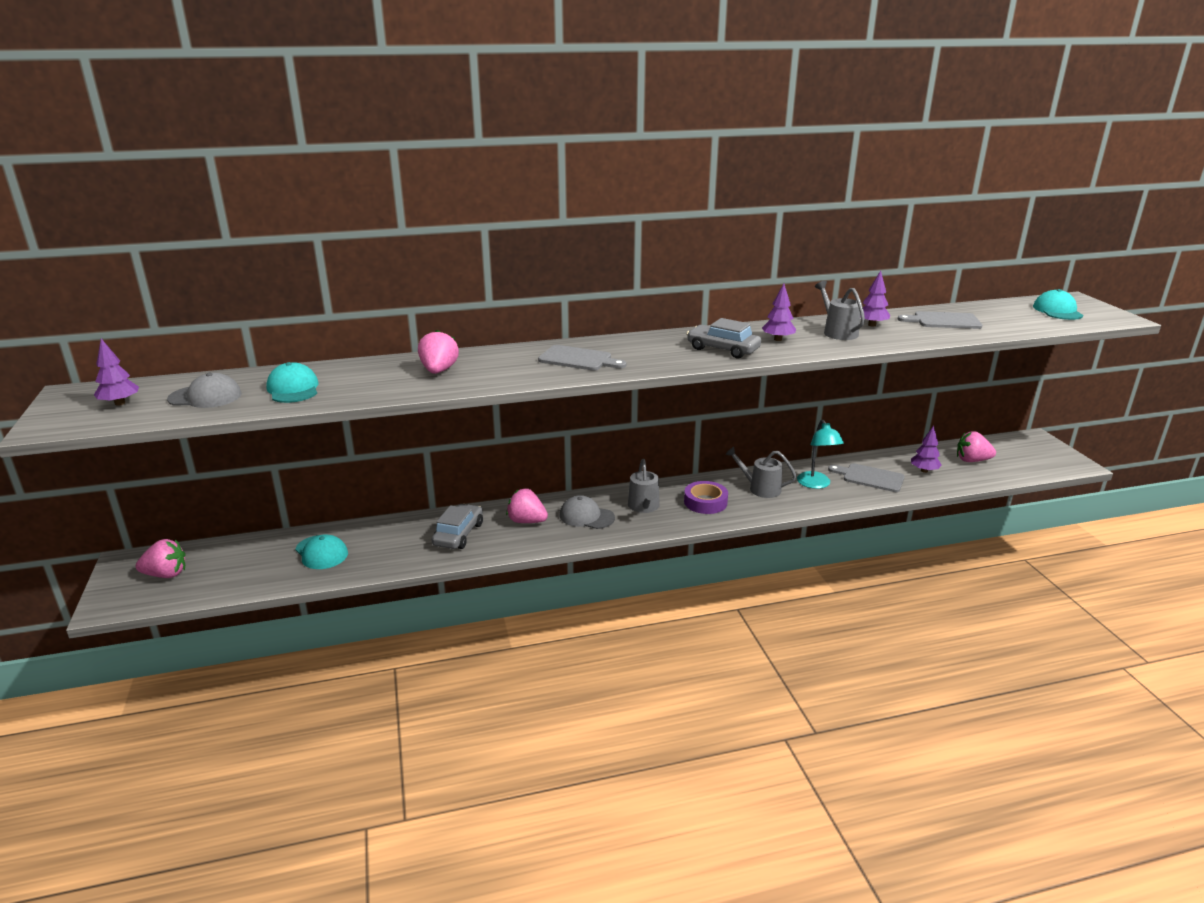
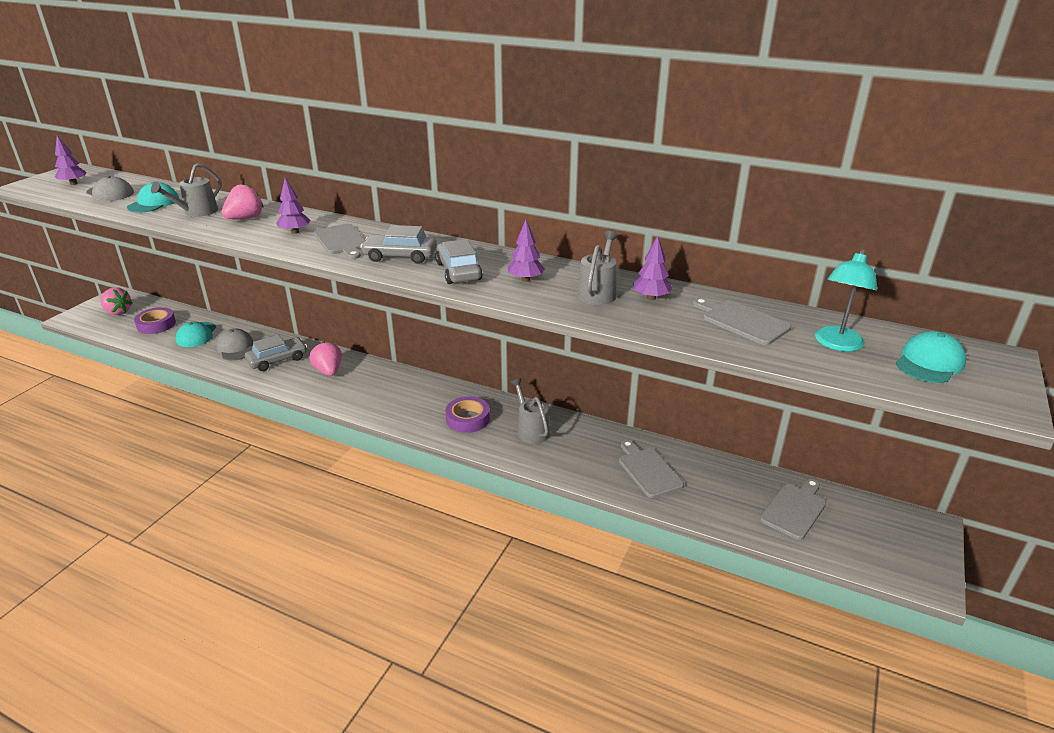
camera: 40 degrees right, 5 degrees up
(248, 564) = (156, 325): none -> purple tape
(586, 516) = (369, 387): grey cap -> grey cap (236, 348)
(644, 507) = (418, 400): grey watering can -> grey watering can (197, 212)
(655, 354) = (400, 256): none -> grey car
(816, 484) = (585, 451): turquoise lamp -> turquoise lamp (836, 344)
(924, 471) = (717, 492): purple tree -> purple tree (295, 232)
(972, 460) = (794, 509): pink strawberry -> grey cutting board

